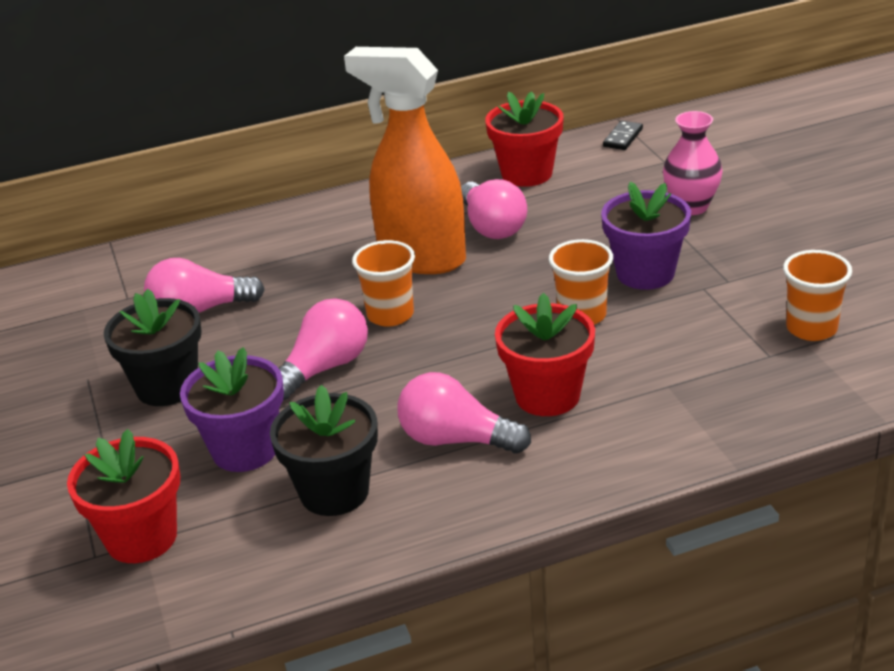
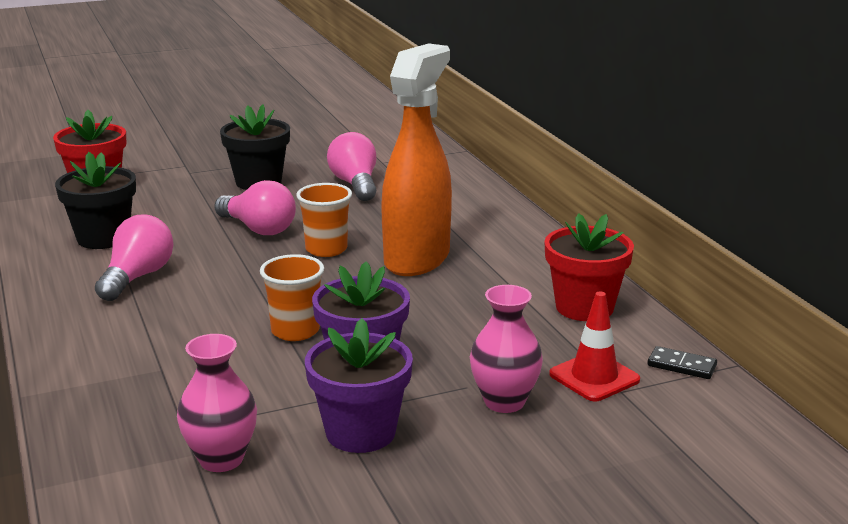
camera: 85 degrees right, 10 degrees down
(245, 450) = (170, 209): purple flower pot -> purple flower pot (360, 432)
(492, 227) = (471, 290): pink light bulb -> none
(547, 396) = (175, 313): red flower pot -> none
(646, 171) = (594, 377): none -> red traffic cone
(811, 328) = (221, 459): orange cup -> pink vase

